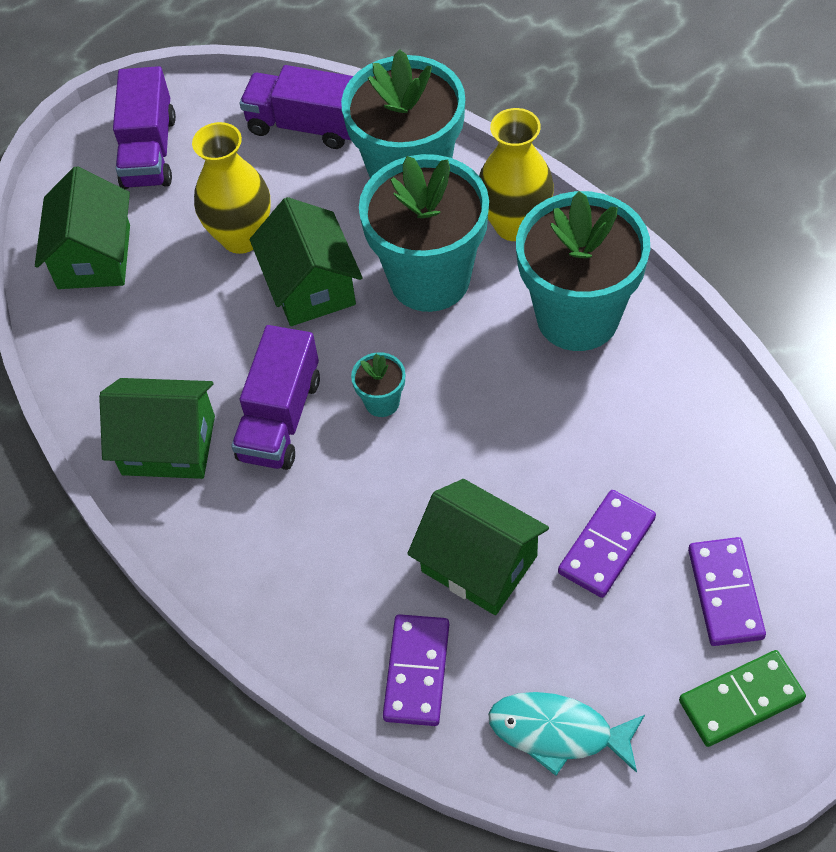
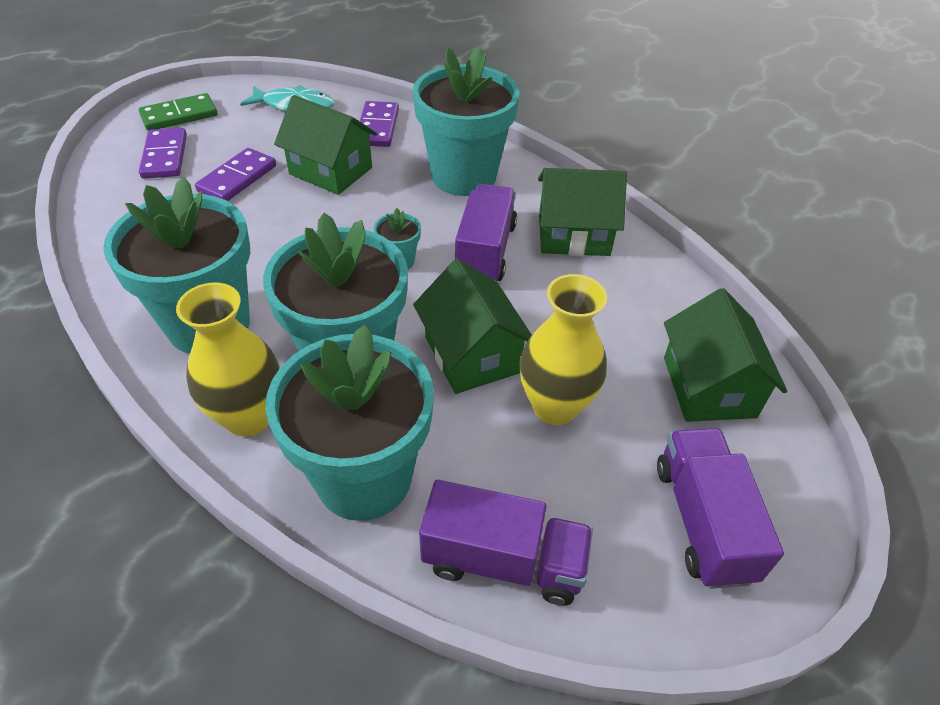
camera: 170 degrees right, 10 degrees down
(292, 554) = (464, 176): none -> turquoise flower pot

